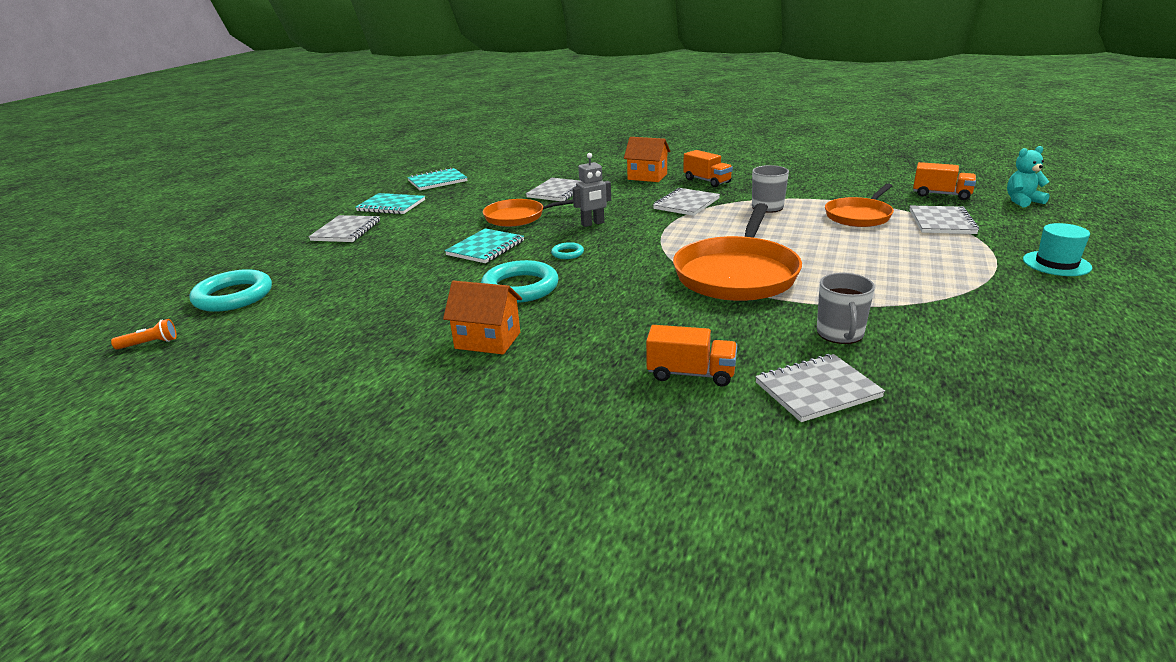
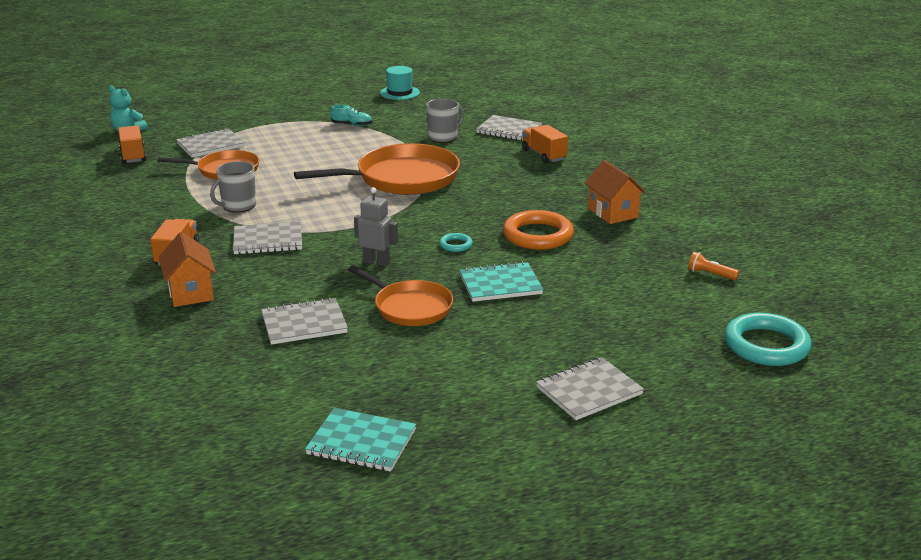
camera: 135 degrees left, 0 degrees up
(150, 344) = (853, 324): orange flashlight -> orange flashlight (710, 274)
(391, 206) = (488, 415): turquoise notebook -> none
(520, 287) = (538, 235): turquoise ring -> orange ring
(949, 295) = (352, 125): none -> turquoise shoe
(1056, 263) = (262, 111): turquoise hat -> turquoise hat (400, 93)

